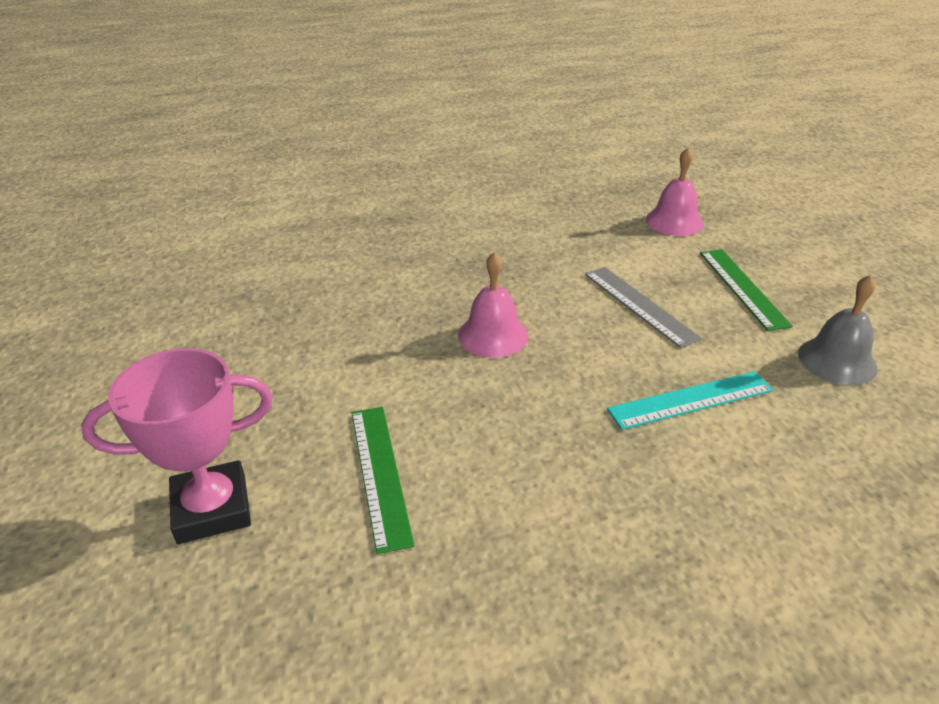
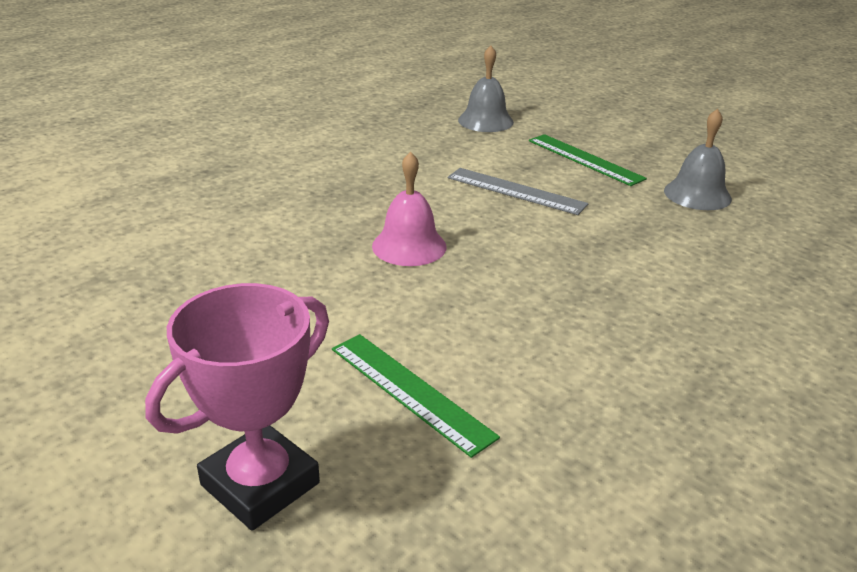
camera: 30 degrees left, 5 degrees down
(674, 221) = (485, 121): pink bell -> grey bell
(690, 399) = (620, 250): turquoise ruler -> none

